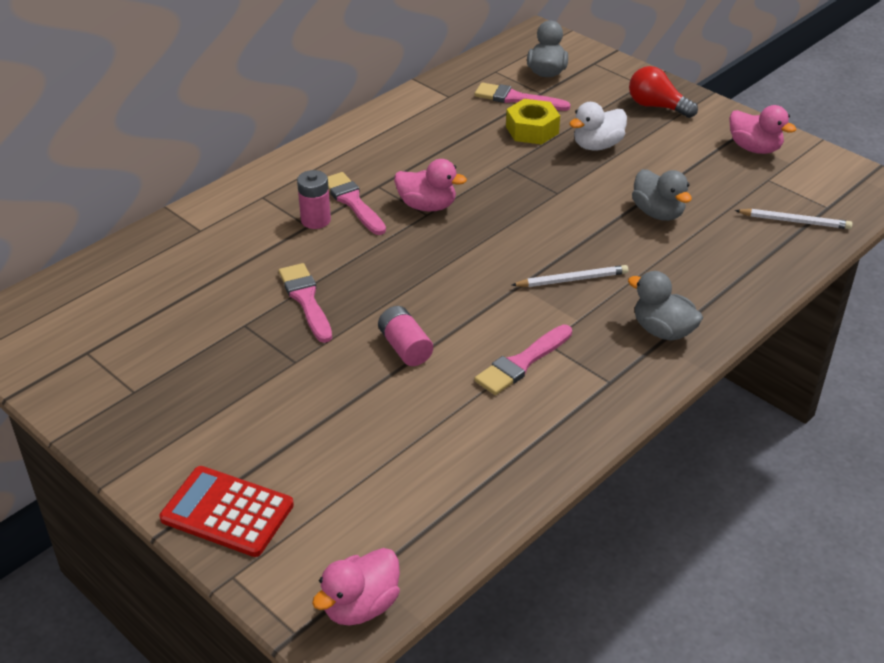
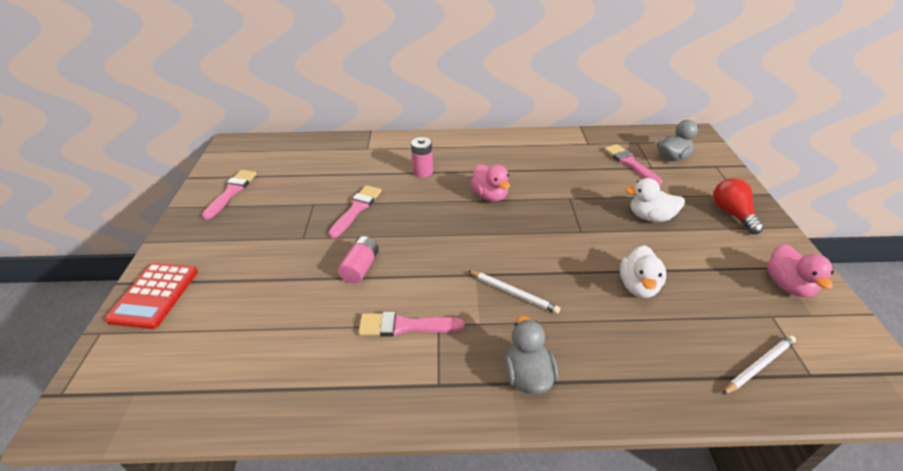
camera: 45 degrees right, 0 degrees up
(227, 512) = (154, 295): red calculator -> red calculator turned 150 degrees counterclockwise
(352, 202) = (454, 172): pink brush -> pink brush (231, 192)
(361, 606) = (102, 409): pink duck -> none
(532, 130) = (616, 185): yellow nut -> none
(658, 213) = (638, 286): grey duck -> white duck
(794, 221) = (758, 366): white pencil -> white pencil turned 90 degrees counterclockwise

